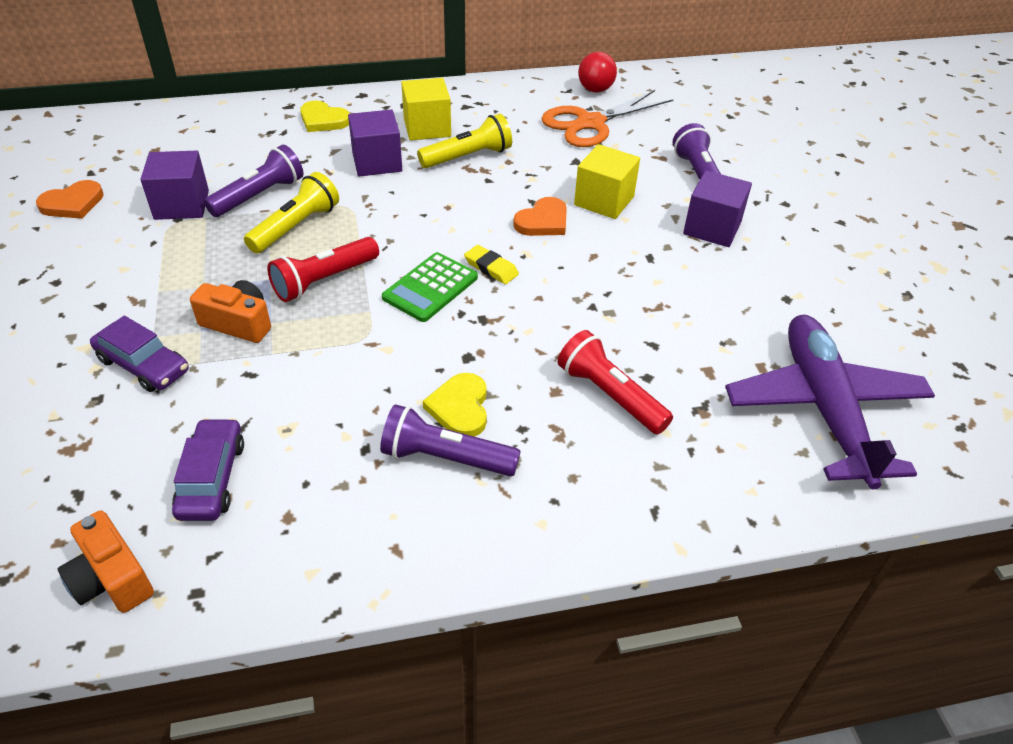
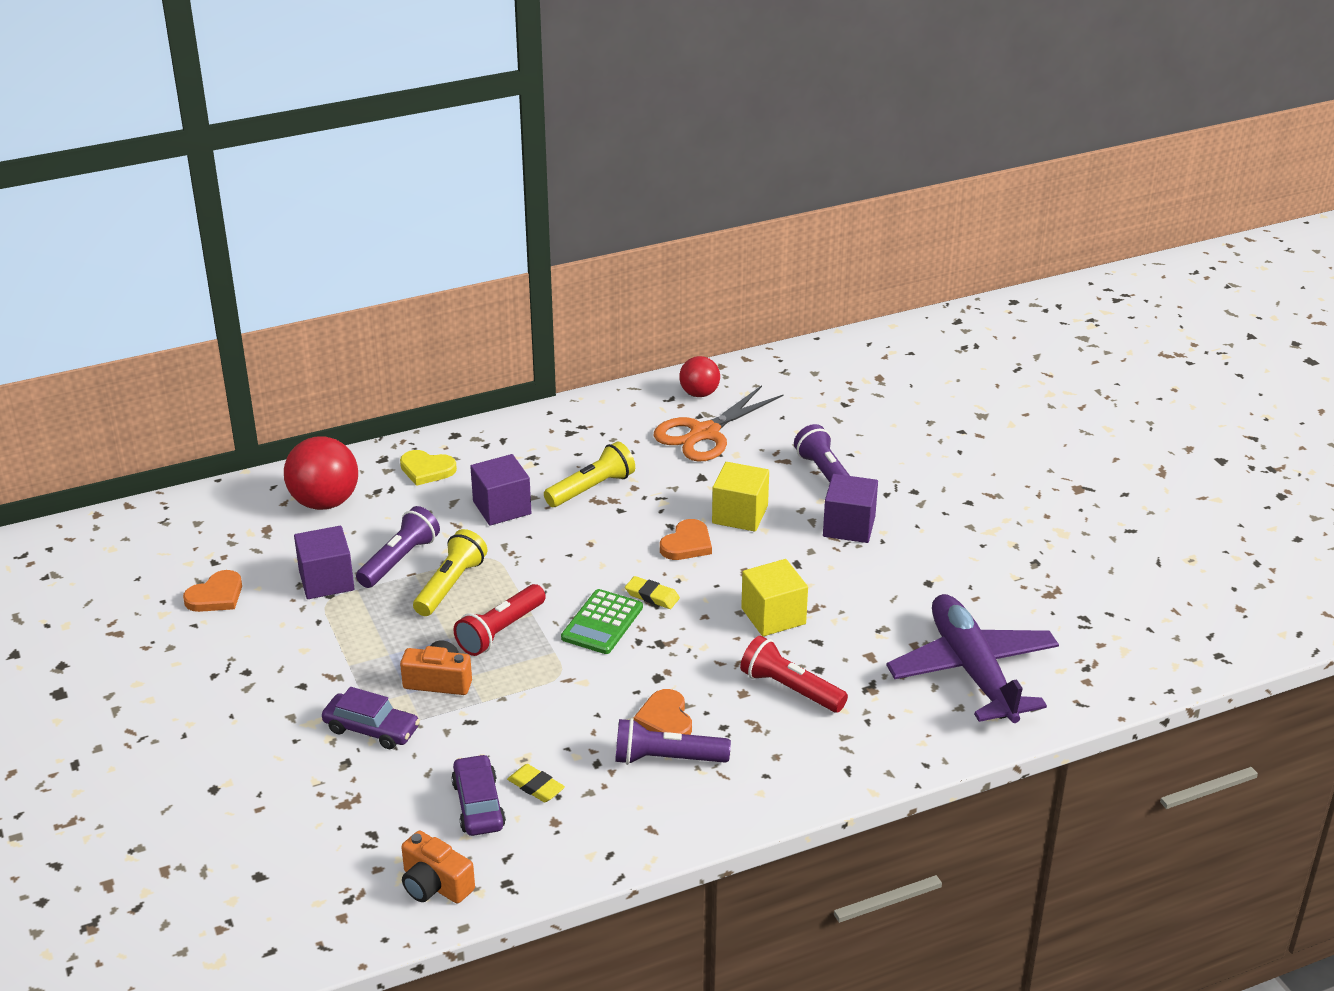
camera: 10 degrees left, 10 degrees down
(218, 135) = (324, 502): none -> red ball
(285, 466) = (536, 786): none -> yellow eraser
(427, 128) = (538, 463): yellow cube -> yellow cube (773, 616)
(460, 408) = (665, 719): yellow heart -> orange heart

